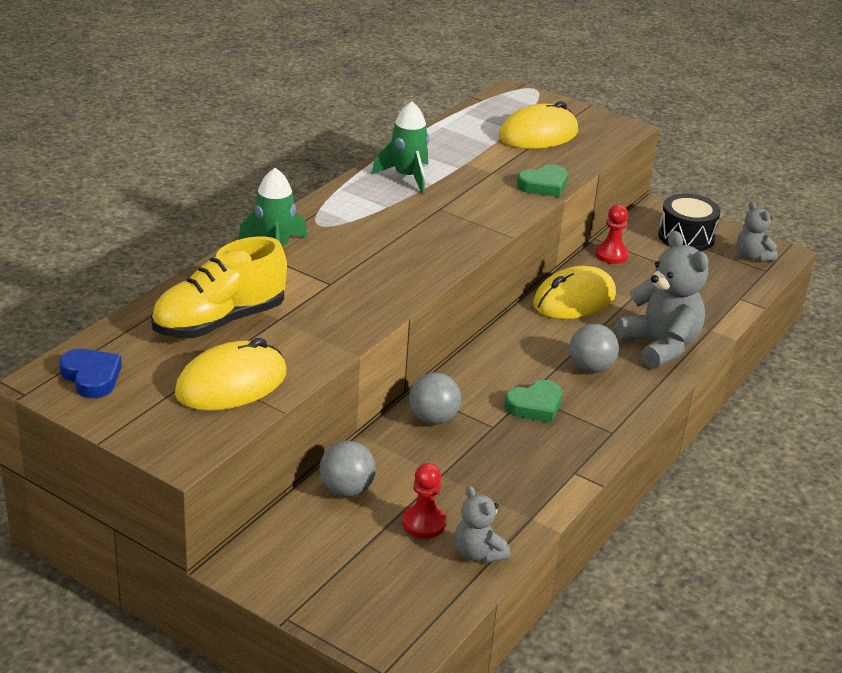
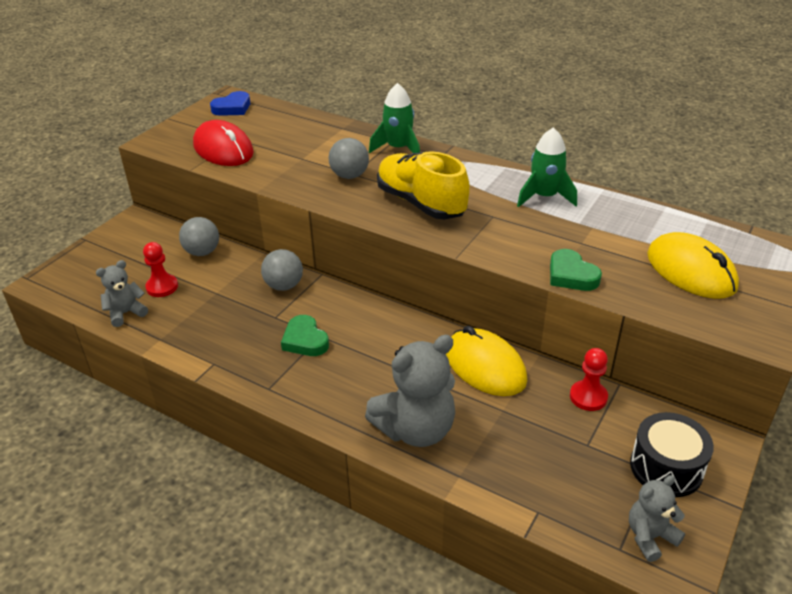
camera: 90 degrees right, 5 degrees up
(219, 322) = (296, 138): yellow shoe -> yellow shoe (421, 203)
(231, 383) = (223, 149): yellow mouse -> red mouse
(590, 368) = (367, 376): grey ball -> grey ball (349, 176)

